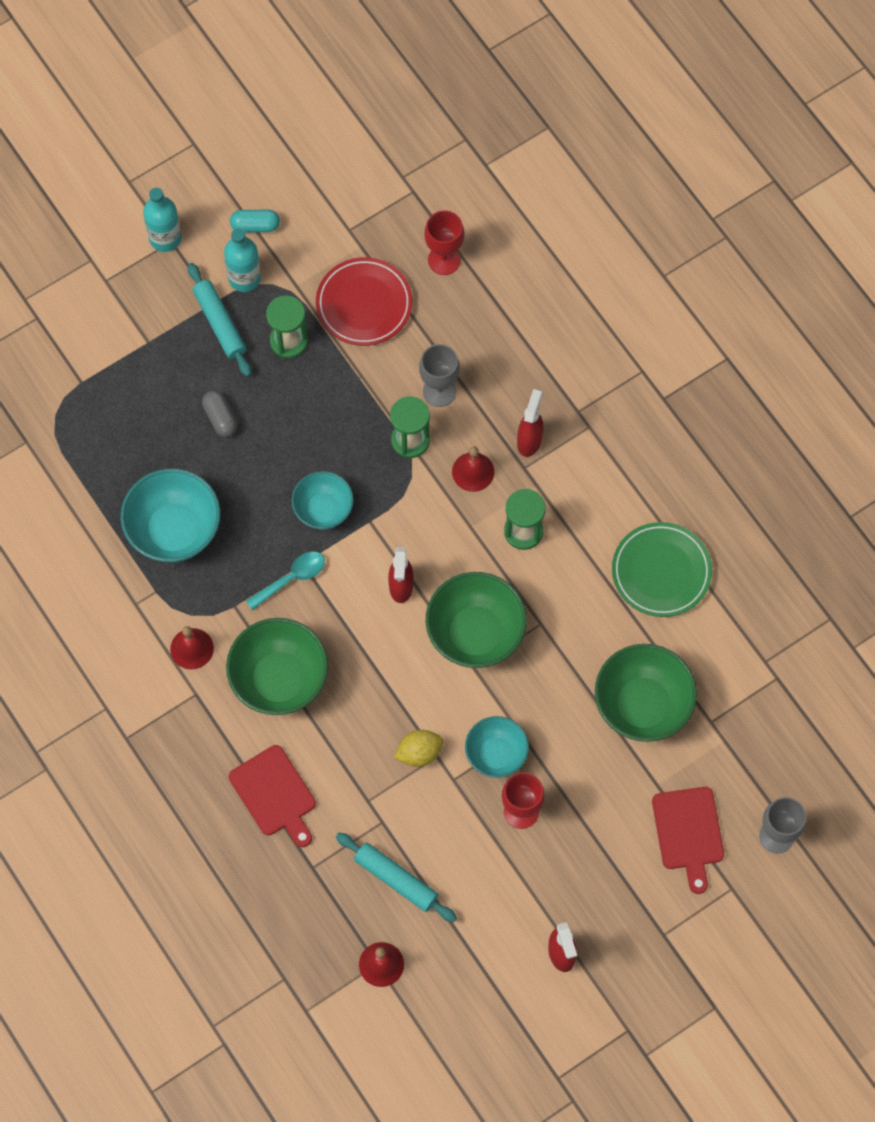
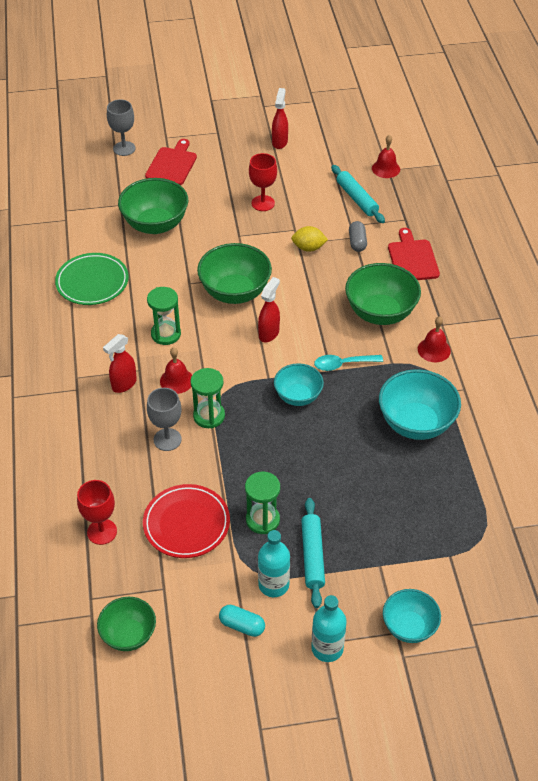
camera: 155 degrees left, 20 degrees down
(220, 418) = (346, 485): grey capsule -> grey capsule (357, 242)
(356, 173) = (129, 635): none -> green bowl
(496, 754) = (261, 232): turquoise bowl -> turquoise bowl (409, 627)

